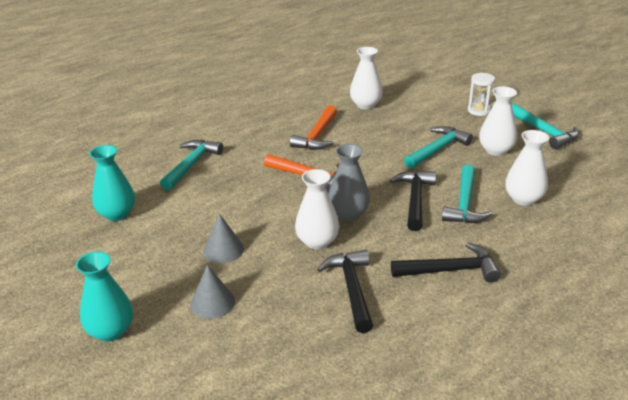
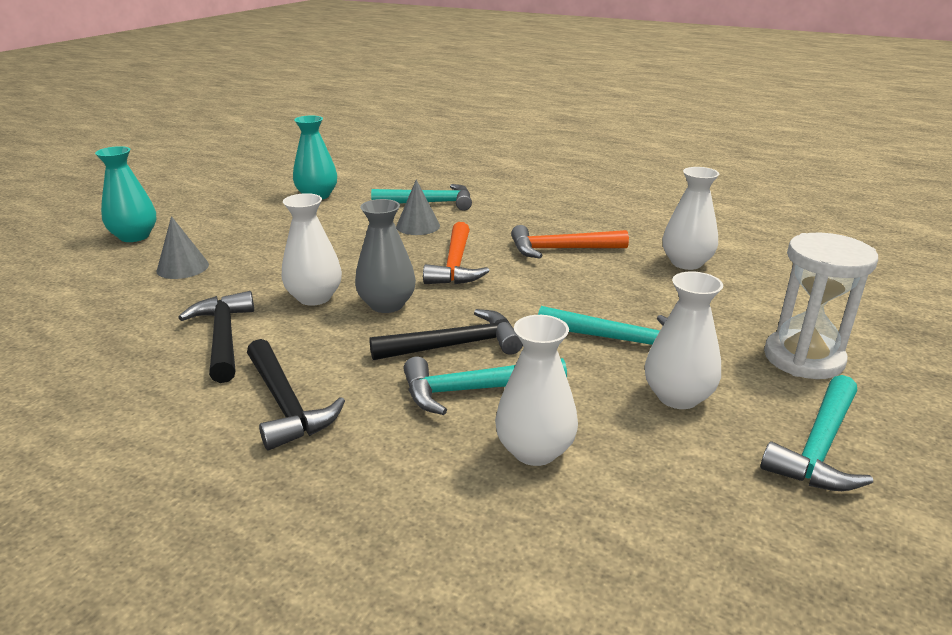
camera: 65 degrees right, 5 degrees down
(223, 250) = (276, 252): grey cone -> grey cone (418, 226)
(351, 289) = (223, 337): black hammer -> black hammer turned 75 degrees counterclockwise
(479, 110) = (803, 358): white hourglass -> white hourglass, size x1.65

